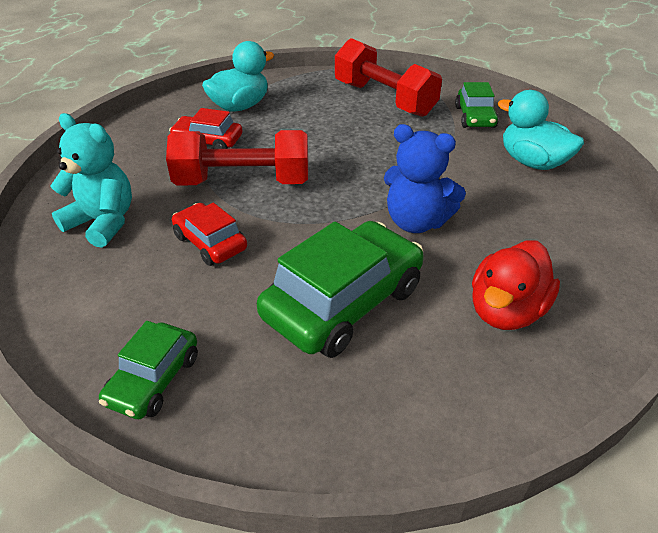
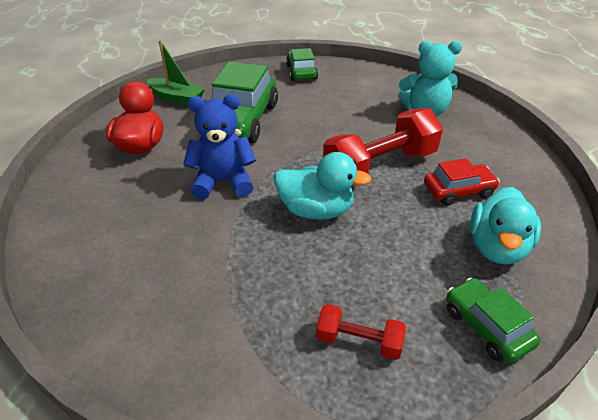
camera: 150 degrees right, 0 degrees up
(210, 243) = (347, 123): red car -> none
(384, 99) = (359, 341): red dumbbell -> red dumbbell, size x0.51
(423, 403) = (177, 98): none -> green boat
(475, 117) = (218, 355): green car -> green car (486, 327)
(532, 162) = (130, 292): turquoise duck -> turquoise duck (316, 210)

